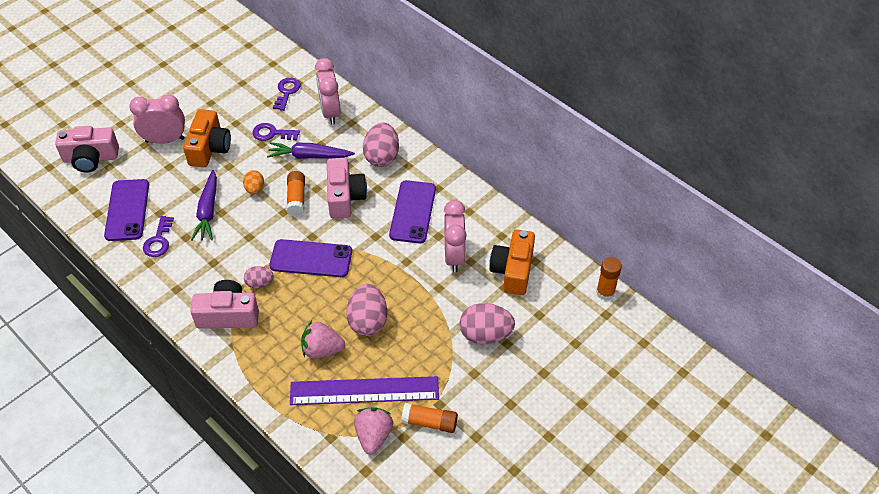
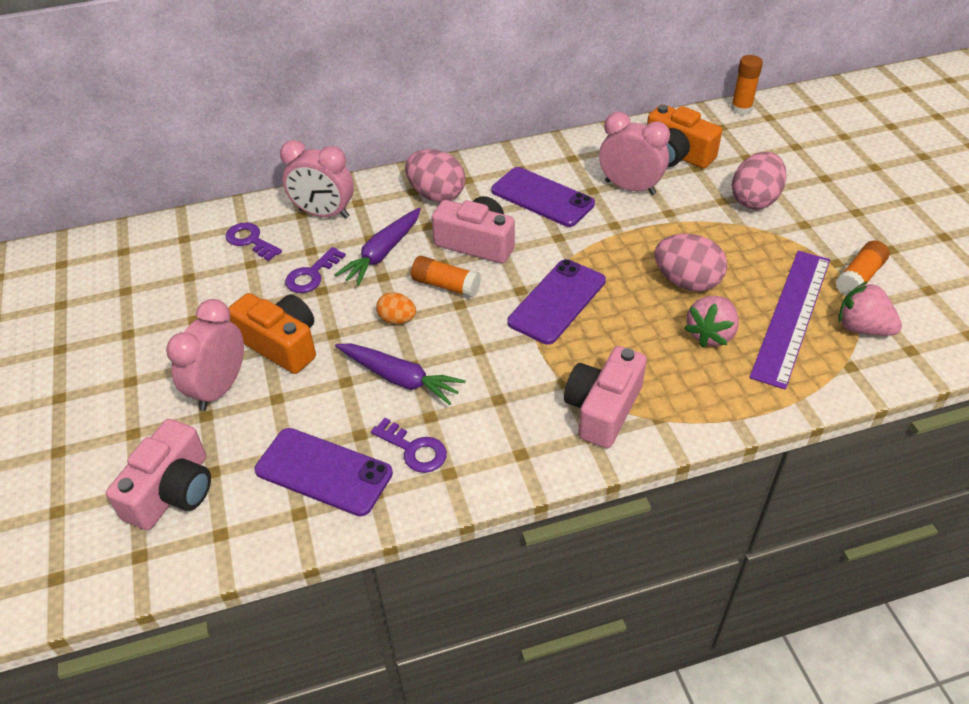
camera: 60 degrees left, 5 degrees down
(259, 283) = (567, 361): pink egg -> none

